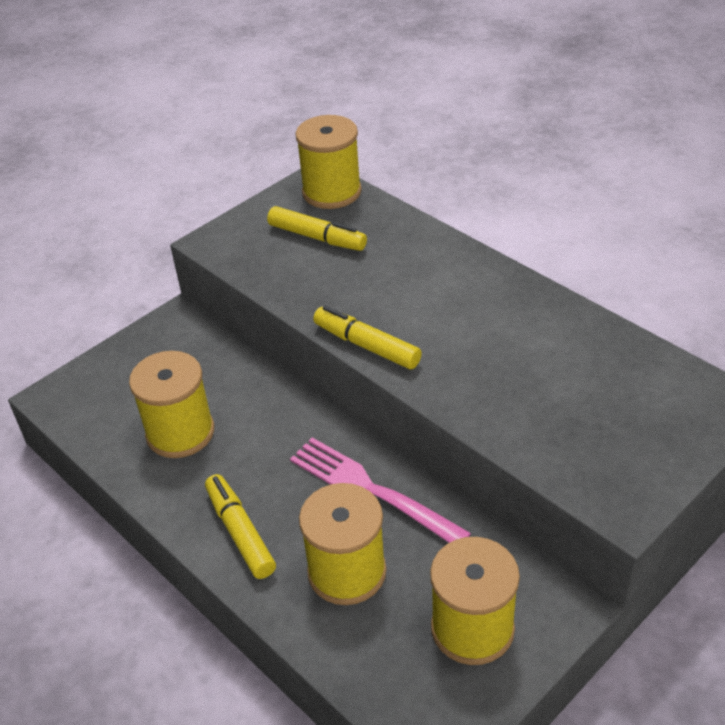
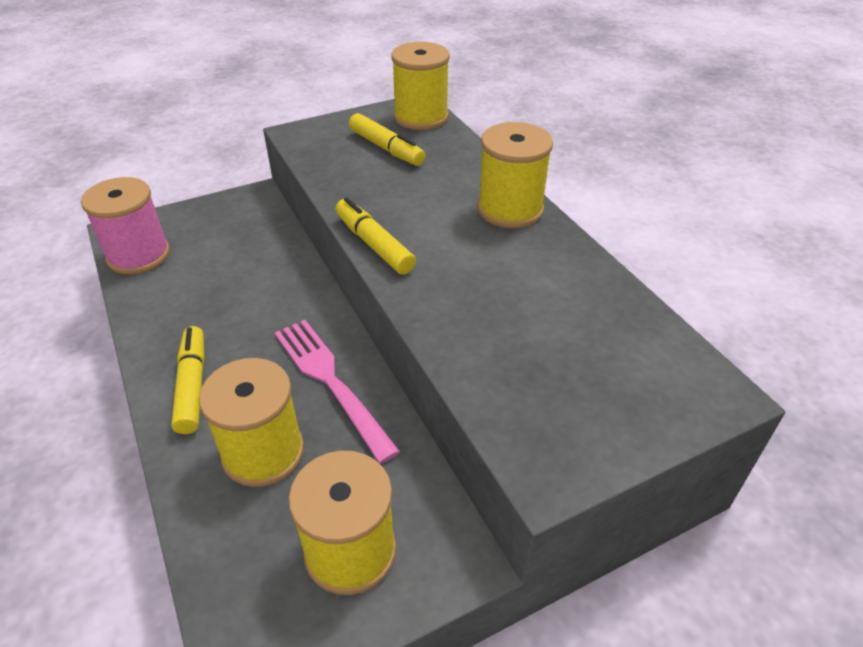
camera: 15 degrees right, 0 degrees up
(93, 418) = (139, 255): none -> pink spool
(180, 432) = (199, 285): yellow spool -> yellow spool (510, 209)

